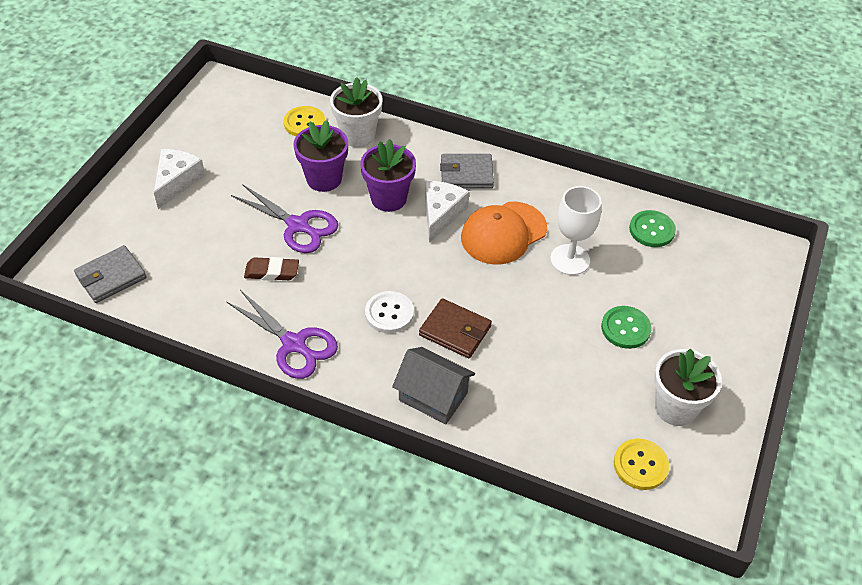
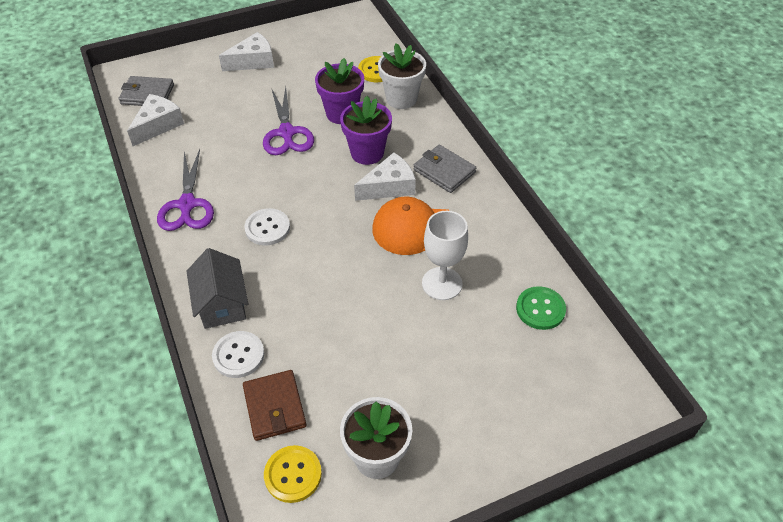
camera: 45 degrees right, 0 degrees up
(165, 297) = (158, 125): none -> white cheese
(272, 272) = (233, 151): brown eraser -> none
(455, 331) = (293, 271): brown wallet -> brown wallet (274, 407)
(497, 422) = (238, 355): none -> white button
(625, 328) = (418, 366): green button -> none

